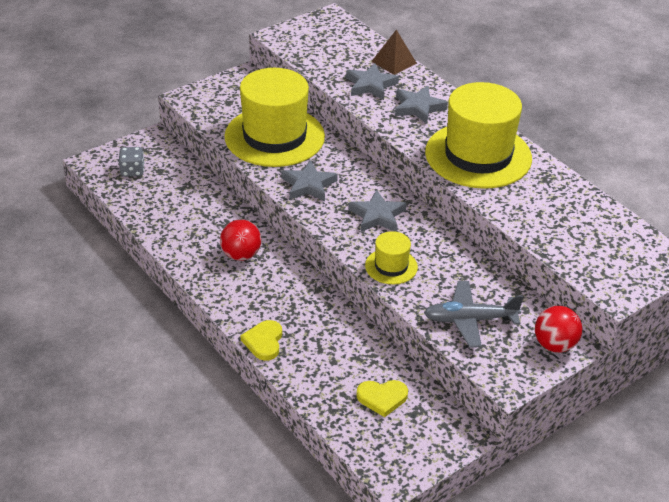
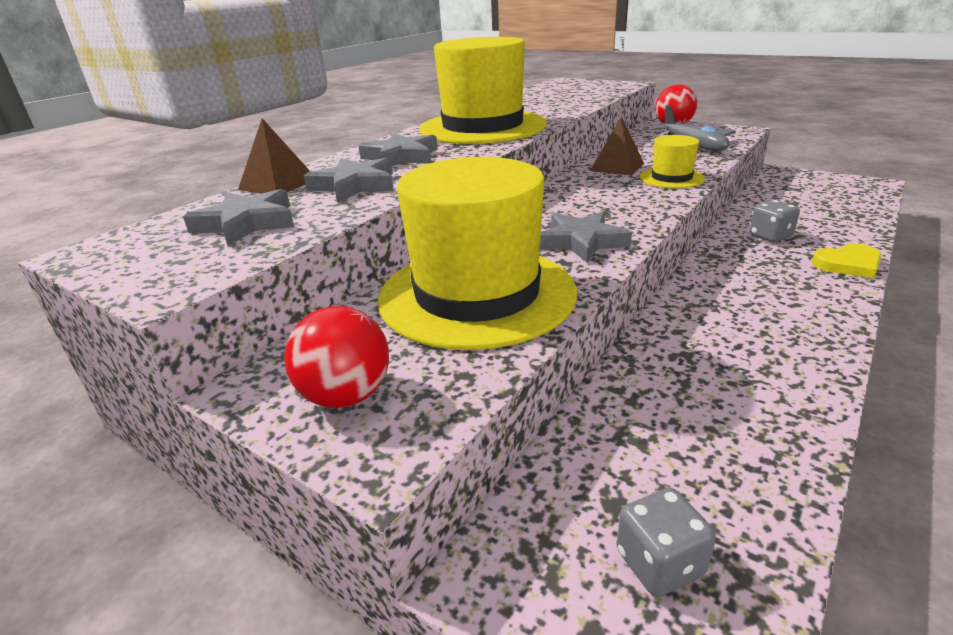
camera: 105 degrees left, 10 degrees down
(241, 255) = (731, 319): red ball -> red ball (346, 396)
(327, 333) = (770, 236): none -> grey dice
(377, 216) = (595, 196): grey star -> grey star (246, 223)
(382, 398) = (803, 200): yellow heart -> none
(437, 251) = (617, 167): none -> brown pyramid

